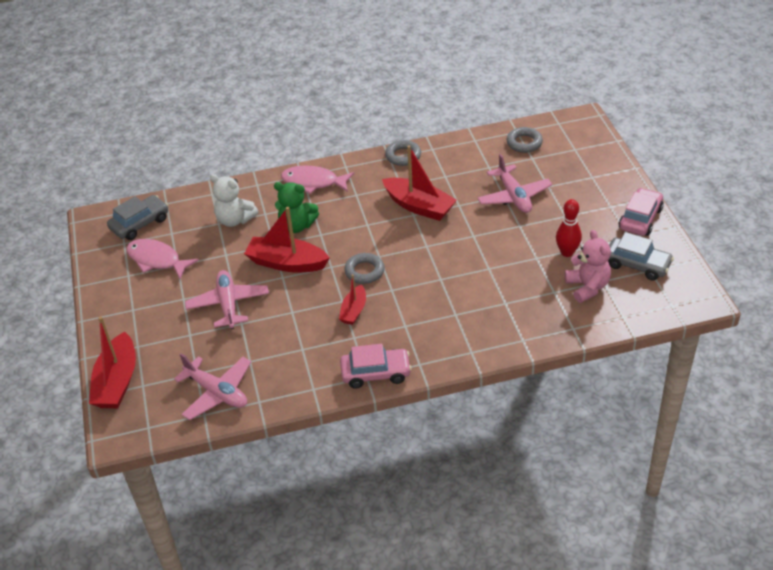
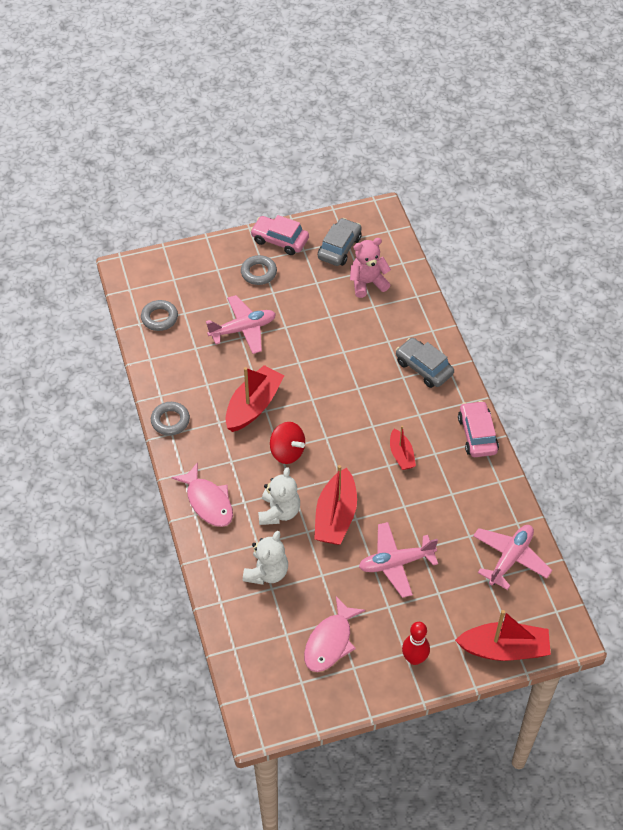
camera: 95 degrees left, 10 degrees up
(140, 223) = (269, 670): grey car -> grey car (424, 368)
(297, 226) = (279, 512): green teddy bear -> white teddy bear
(313, 182) = (208, 502): pink fish -> pink fish turned 45 degrees counterclockwise
(354, 311) = (401, 455): red boat -> red boat turned 60 degrees clockwise
(363, 230) = (287, 452): none -> red spinning top
(364, 271) = (348, 448): grey ring -> grey ring (258, 272)
(567, 252) = (323, 294): red bowling pin -> red bowling pin (414, 658)

